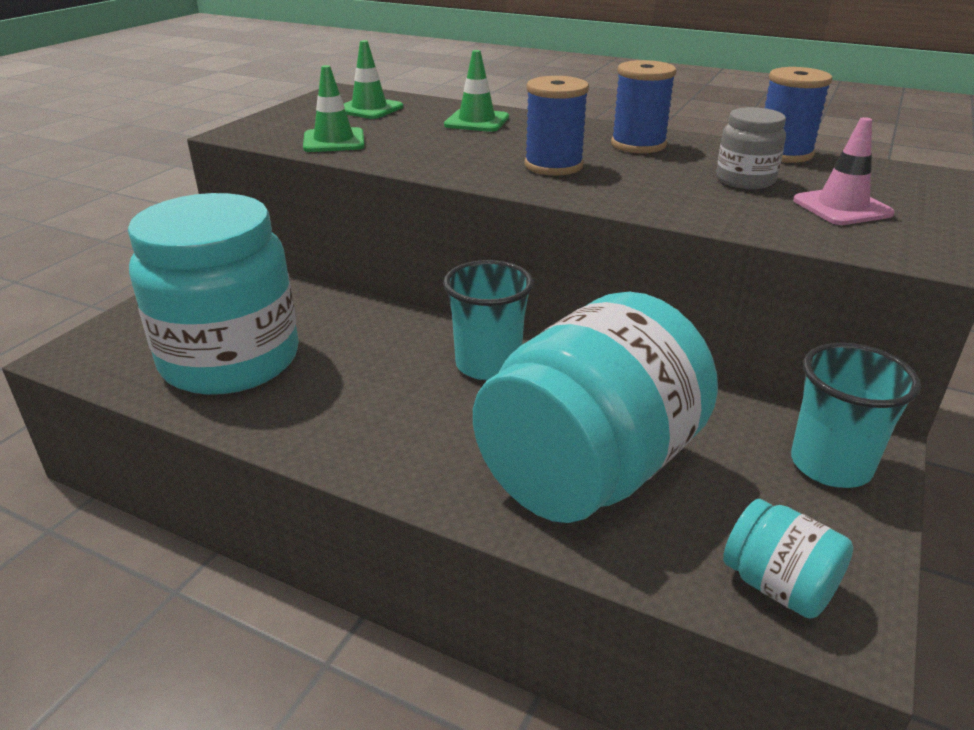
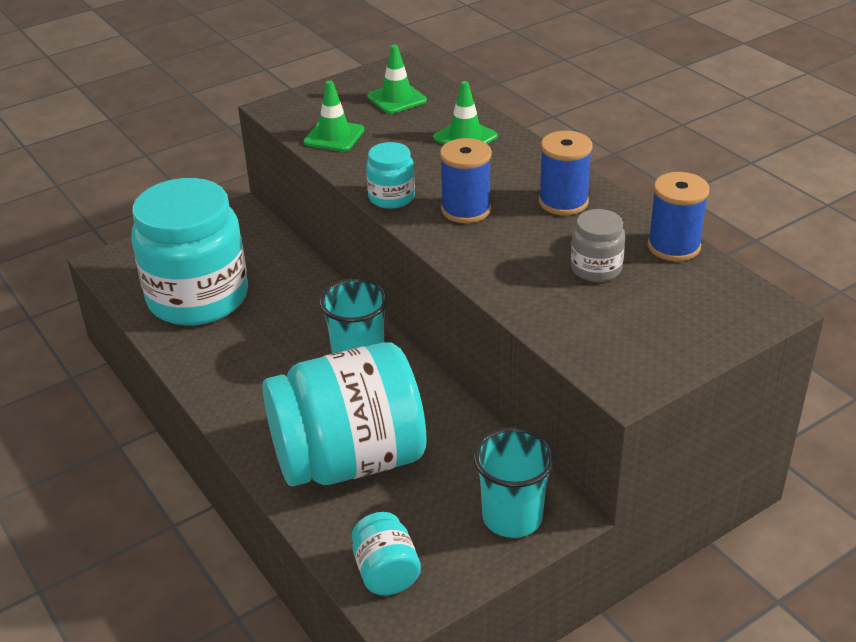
camera: 30 degrees right, 5 degrees up
(461, 171) = (391, 197): none -> turquoise jar
(842, 207) = (632, 320): pink traffic cone -> none

